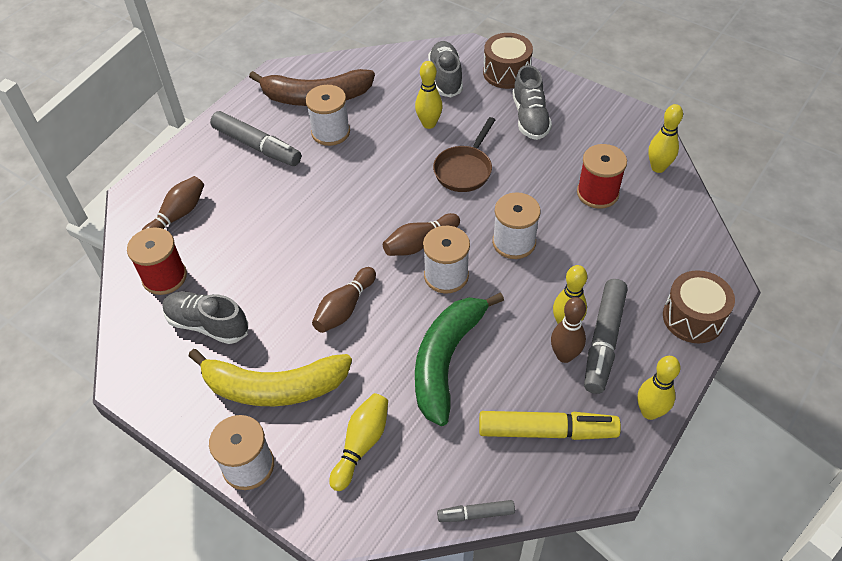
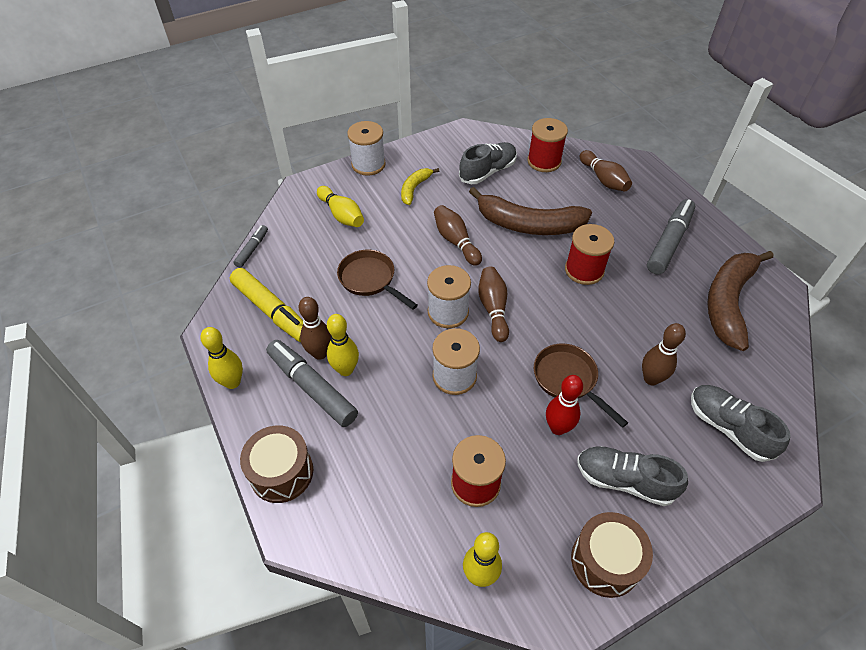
camera: 115 degrees right, 0 degrees up
(257, 146) = (669, 242): grey marker -> grey marker turned 150 degrees clockwise
(274, 387) = (414, 189): yellow banana -> yellow banana, size x0.51
(285, 255) = (529, 224): none -> brown banana
(329, 194) = (584, 270): none -> red spool
(330, 132) = (669, 297): white spool -> none
(429, 124) = (651, 379): yellow bowling pin -> brown bowling pin
(446, 78) = (728, 428): grey shoe -> grey shoe turned 150 degrees counterclockwise
(446, 360) = (370, 280): green banana -> brown pan
(506, 73) = (720, 498): brown drum -> brown drum (605, 561)
(514, 163) = (558, 428): none -> red bowling pin
(547, 431) = (272, 311): yellow marker -> yellow marker turned 75 degrees counterclockwise

